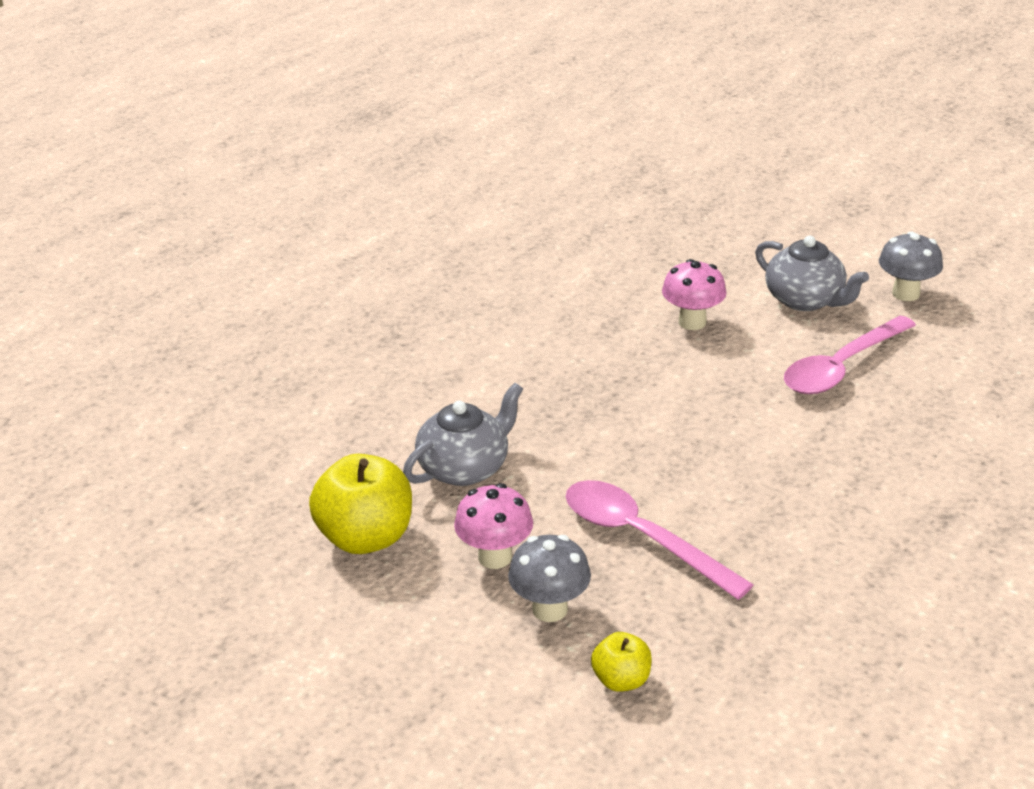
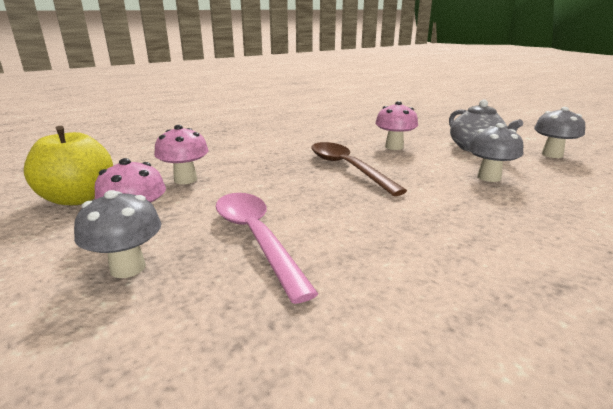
camera: 20 degrees right, 10 degrees down
(465, 468) = (185, 180): grey teapot -> pink mushroom
(621, 680) = (106, 349): yellow apple -> none
(658, 390) = (347, 168): none -> brown spoon
(841, 367) = (489, 177): pink spoon -> grey mushroom

